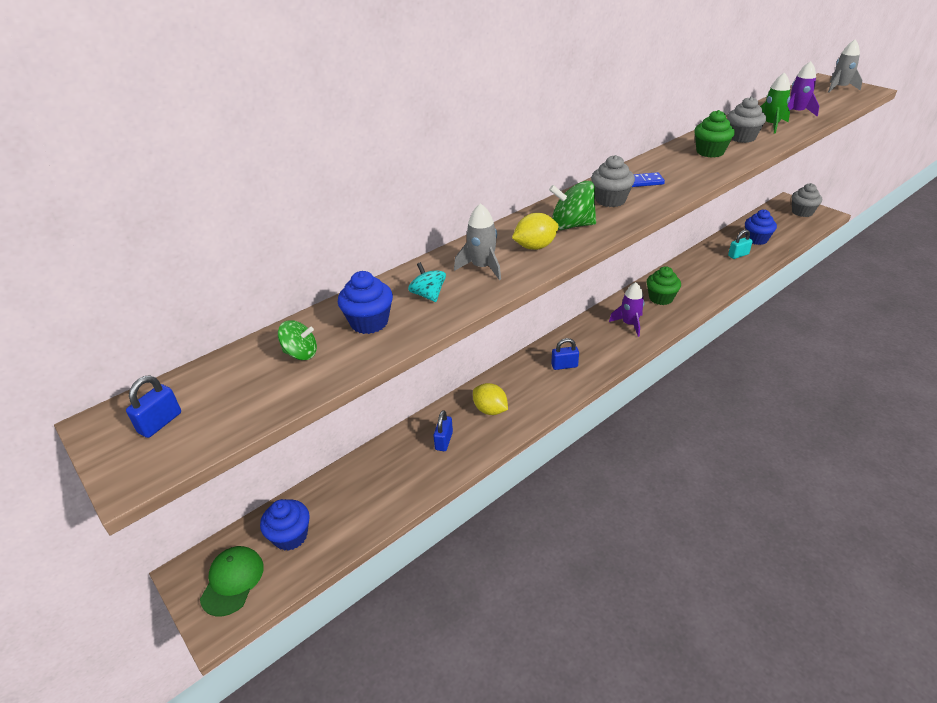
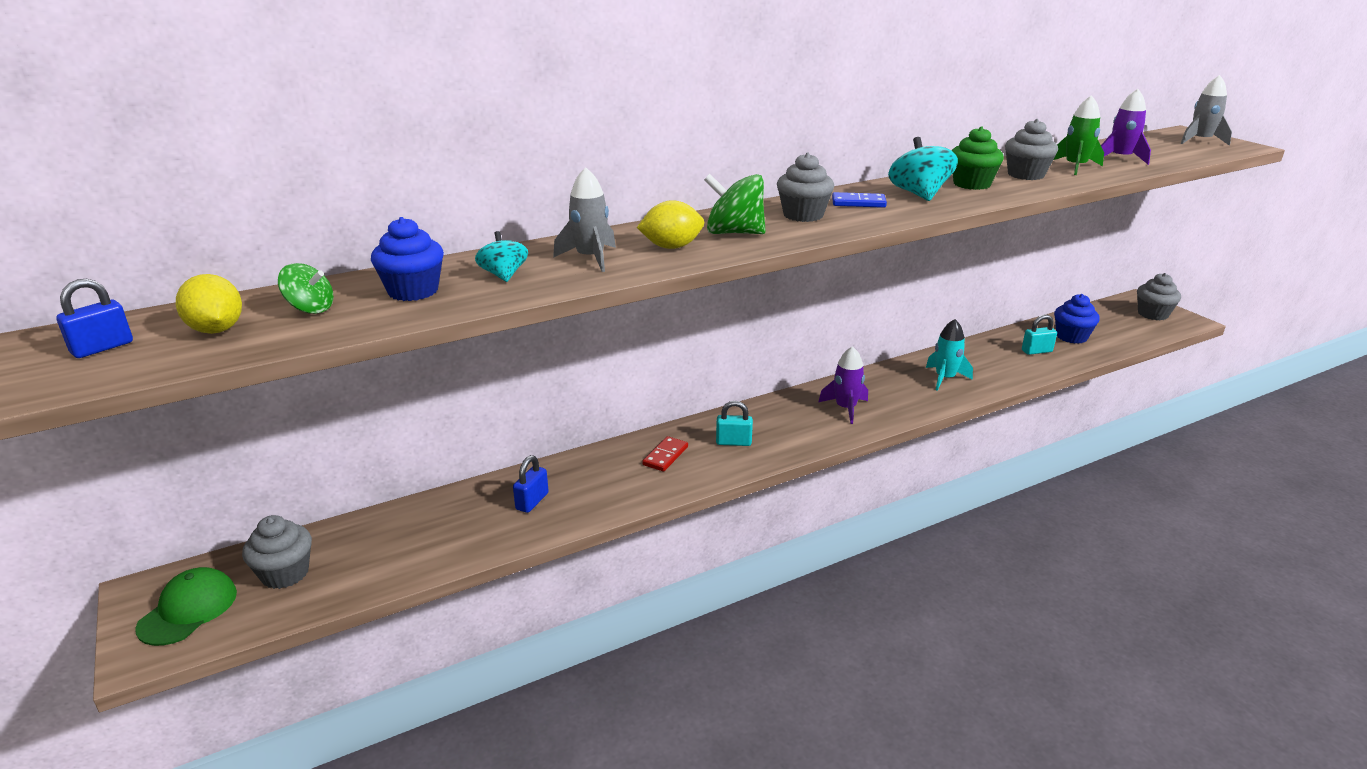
camera: 10 degrees right, 10 degrees down
(290, 536) = (285, 573): blue cupcake -> grey cupcake
(490, 410) = (610, 476): yellow lemon -> yellow lemon (216, 330)
(522, 385) = (665, 456): none -> red domino
(564, 365) = (733, 442): blue padlock -> turquoise padlock
(661, 298) = (903, 385): green cupcake -> none
(679, 167) = (919, 194): none -> turquoise spinning top
(686, 288) = (945, 378): none -> turquoise rocket

